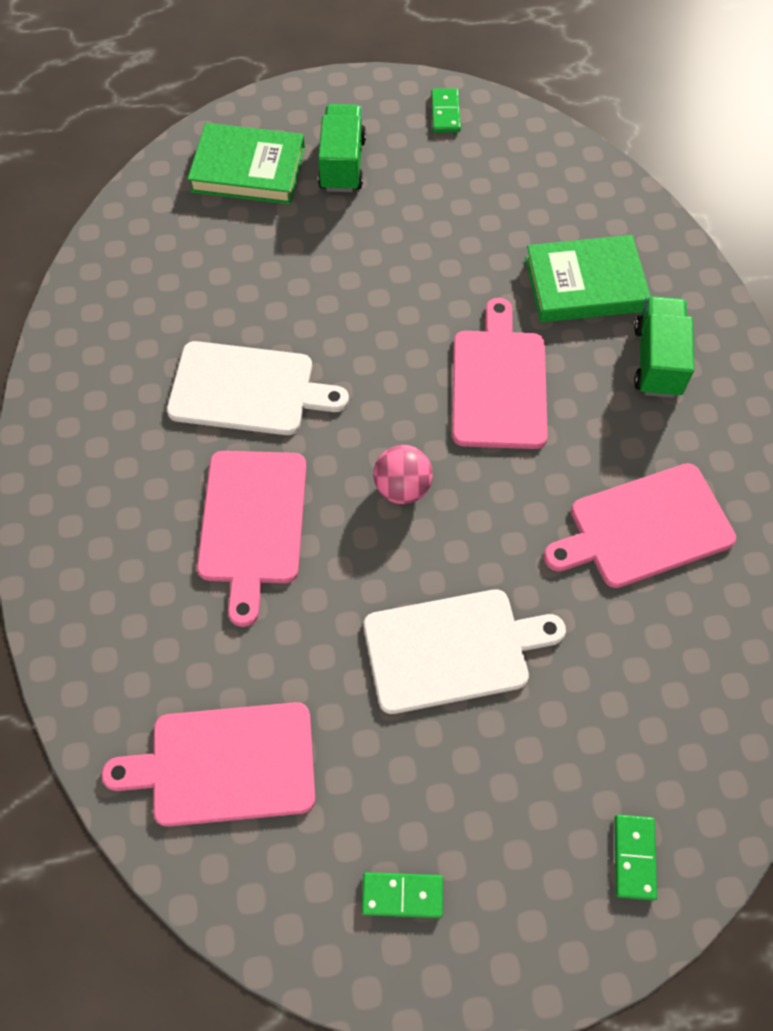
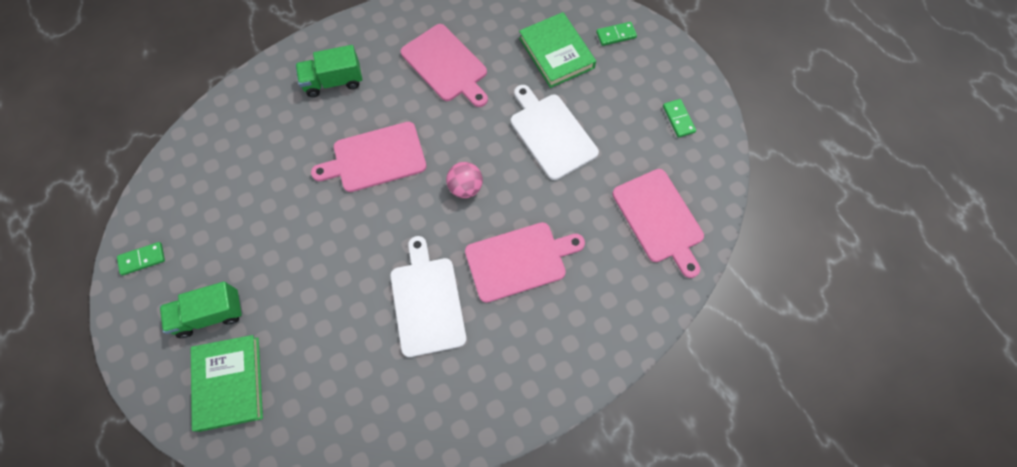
camera: 110 degrees left, 5 degrees up
(585, 284) = (285, 131): green book -> green book (556, 53)

